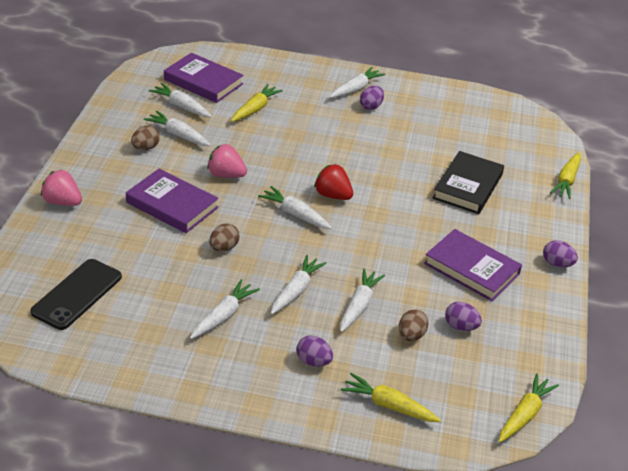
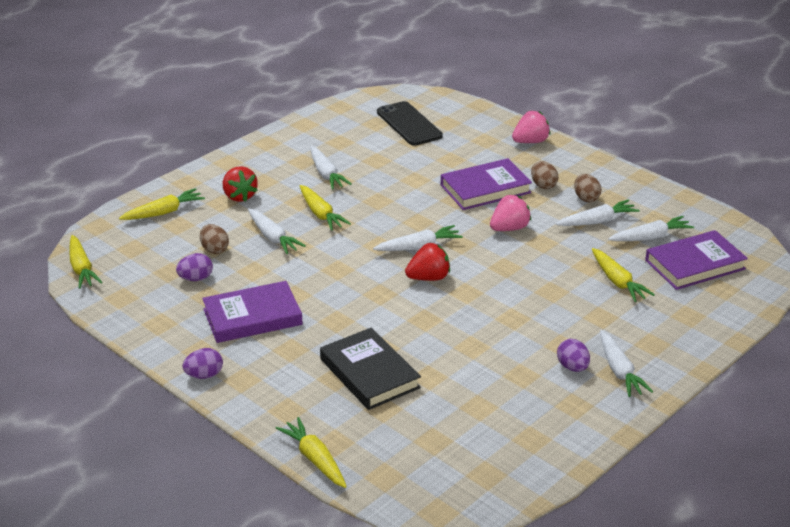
camera: 125 degrees right, 5 degrees down
(224, 248) = (405, 197): brown egg -> brown egg (543, 185)
(296, 290) = (320, 214): white carrot -> yellow carrot
(313, 361) = (239, 196): purple egg -> red strawberry

